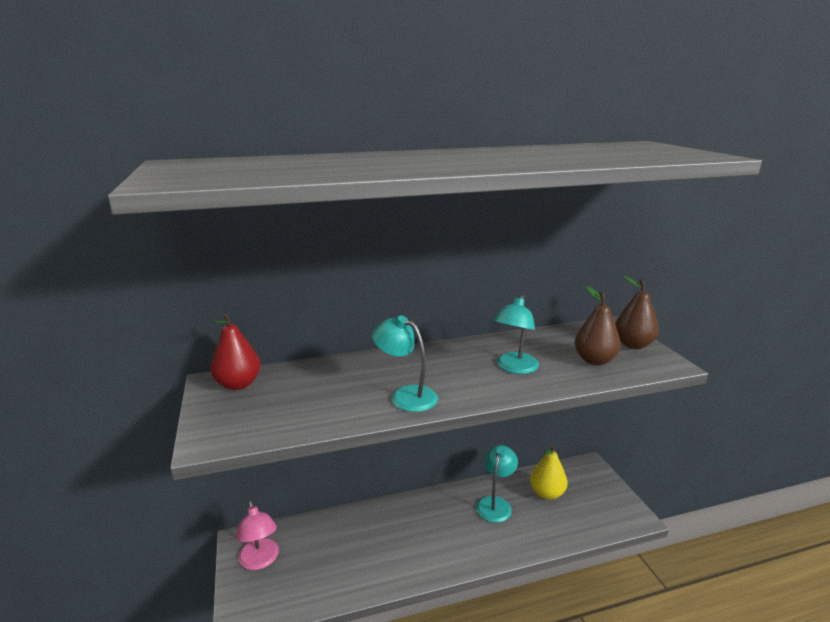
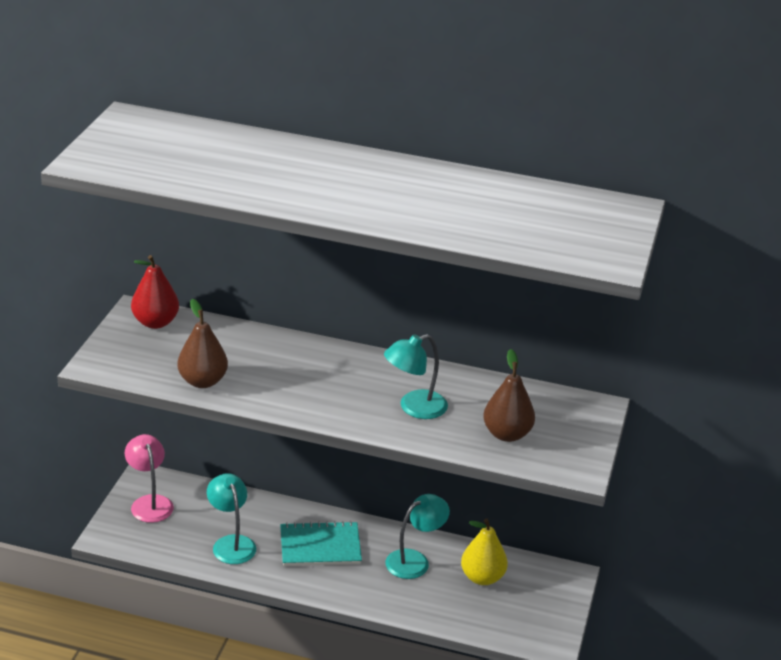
camera: 30 degrees right, 10 degrees up
(260, 561) = (149, 503): pink lamp -> pink lamp turned 150 degrees clockwise
(406, 395) = (281, 392): turquoise lamp -> turquoise lamp (231, 543)
(424, 527) = (320, 546): none -> turquoise notebook
(633, 344) = (579, 436): brown pear -> brown pear (203, 381)

